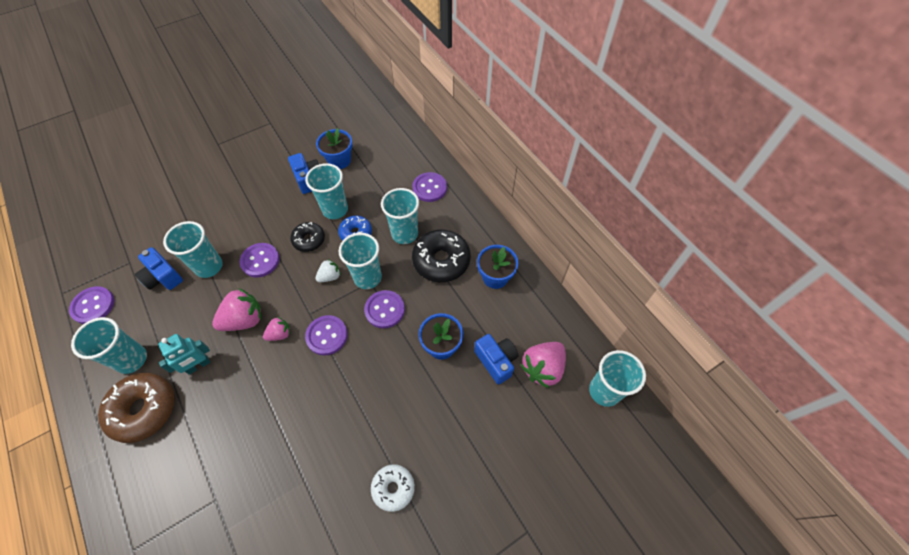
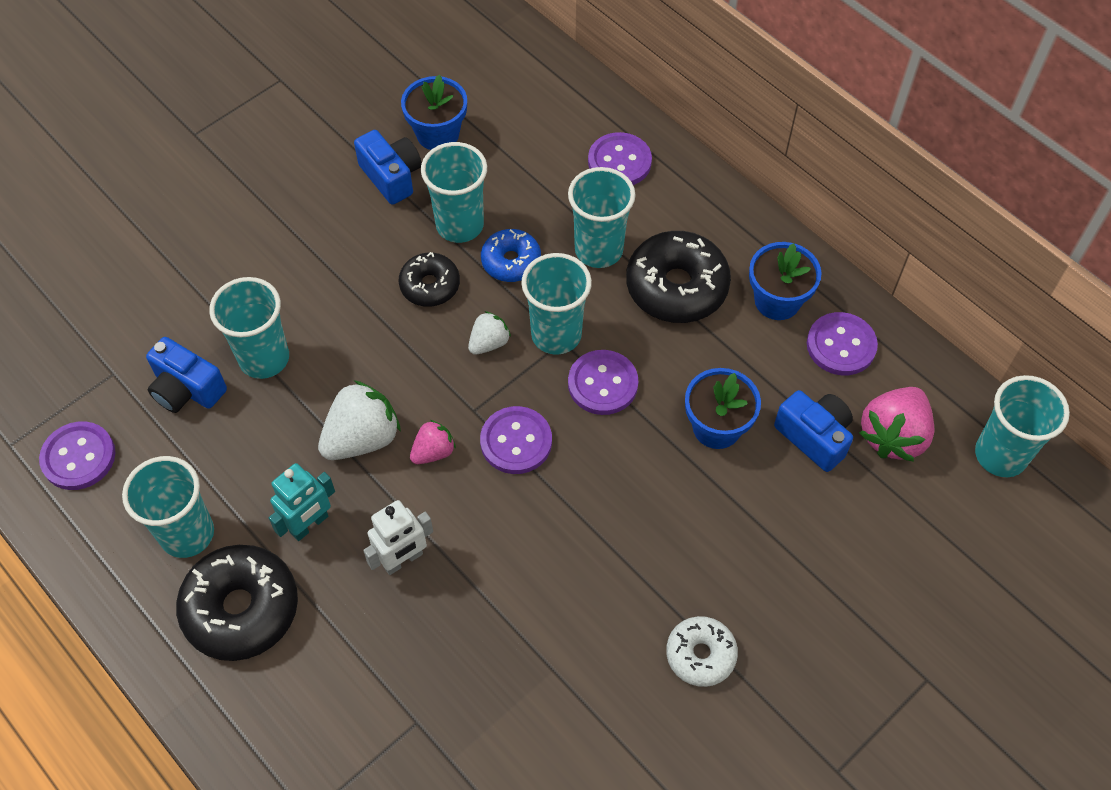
camera: 10 degrees left, 0 degrees up
(144, 409) = (241, 609): brown donut -> black donut
(242, 396) = (403, 560): none -> white robot
(244, 320) = (362, 438): pink strawberry -> white strawberry
(260, 261) = (354, 335): purple button -> purple button (841, 345)

